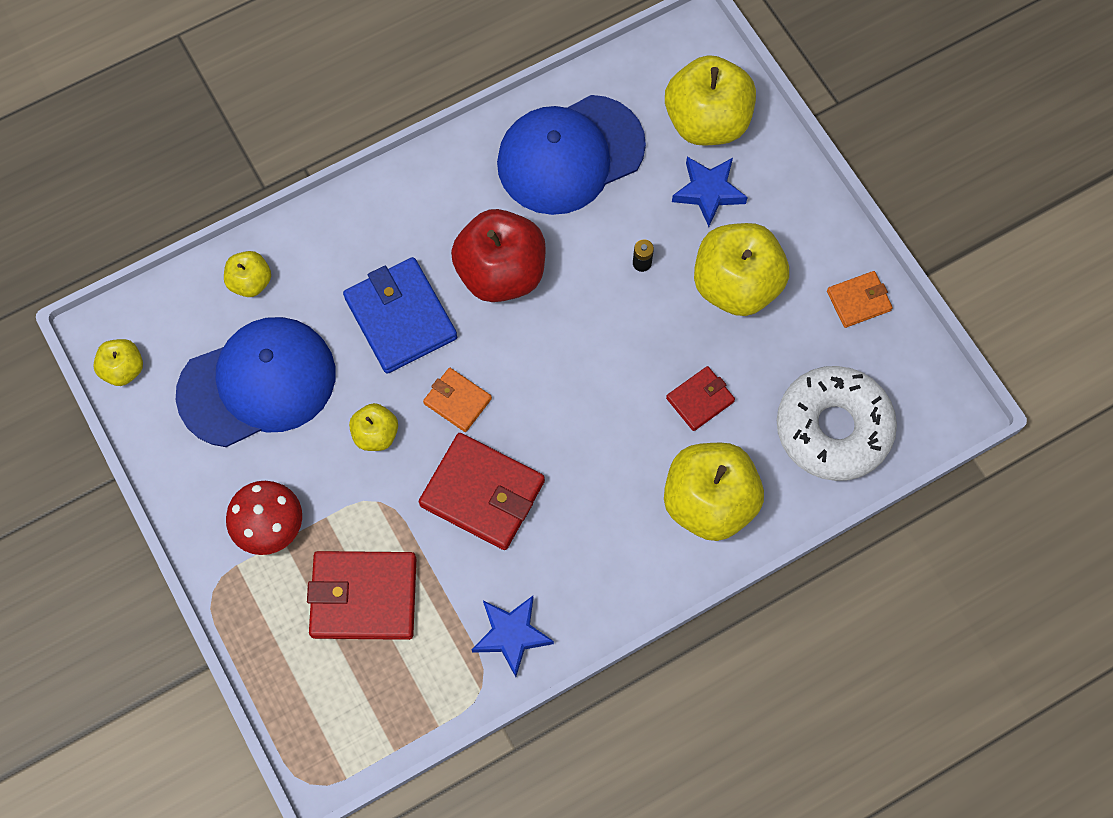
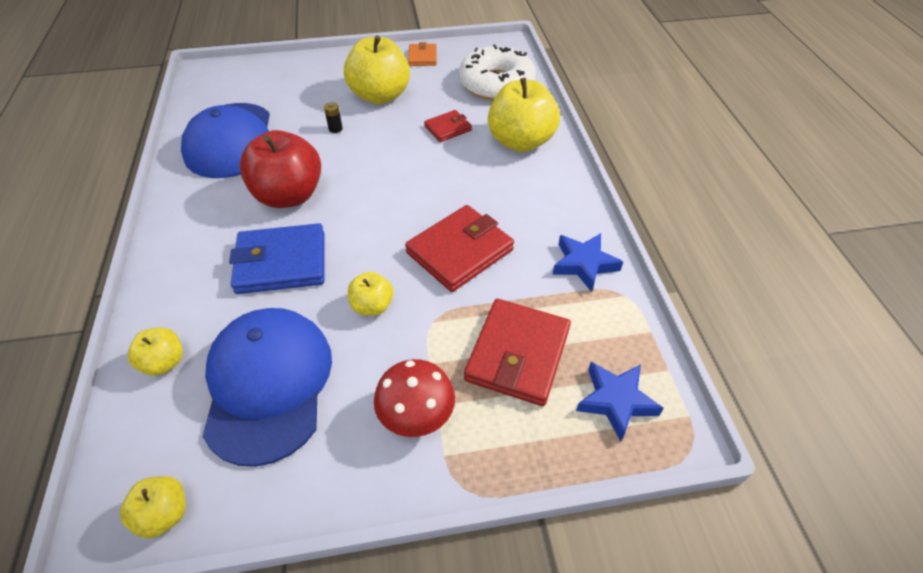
camera: 70 degrees left, 20 degrees down
(457, 401) = (375, 246): orange wallet -> none
(700, 400) = (448, 128): red wallet -> red wallet turned 75 degrees clockwise
(707, 121) = (263, 80): yellow apple -> none
(708, 192) = (310, 91): blue star -> blue star (616, 401)

